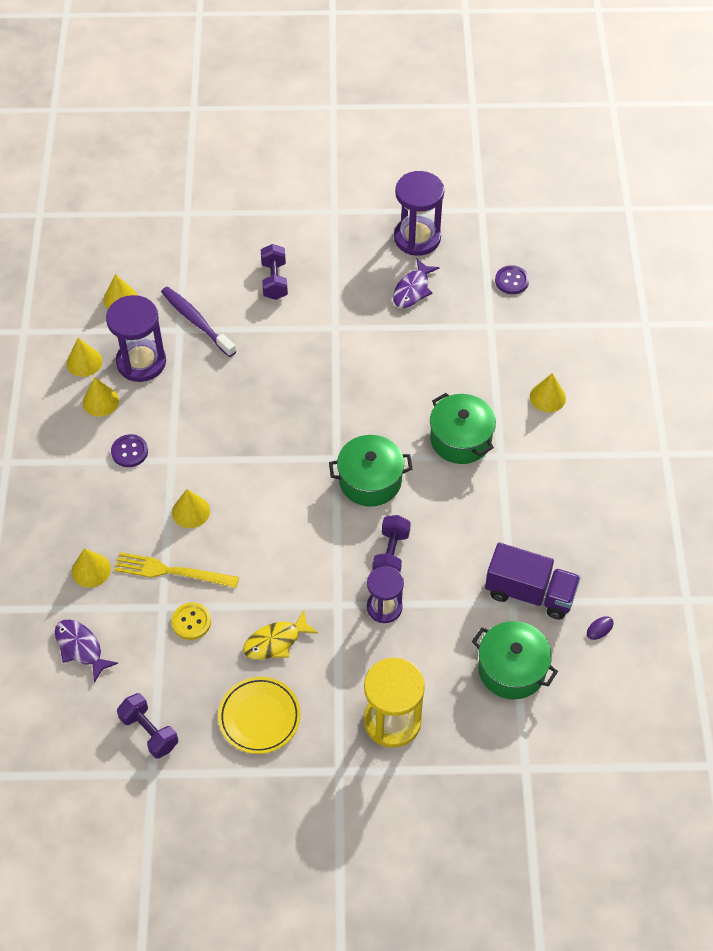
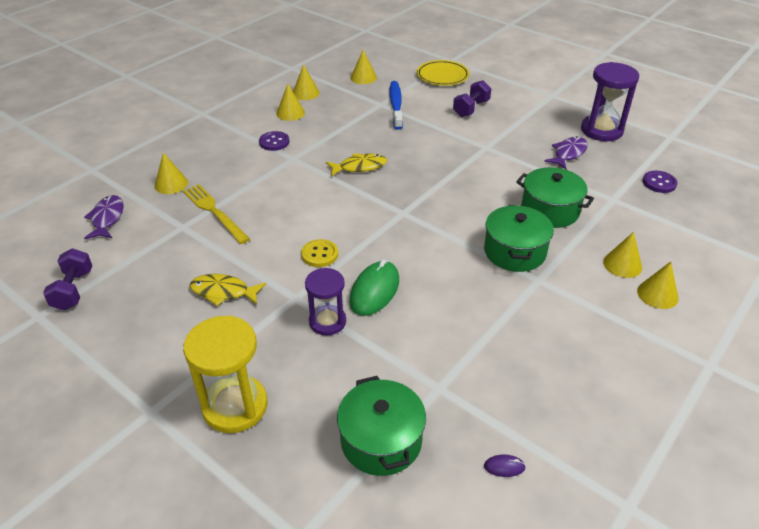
camera: 40 degrees right, 15 degrees down
(141, 362) = (338, 107): purple hourglass -> none
(191, 511) = (269, 188): yellow cone -> yellow cone (657, 294)
(191, 622) = (187, 245): yellow button -> yellow button (319, 254)
(197, 322) = (396, 105): purple toothbrush -> blue toothbrush
(245, 429) = (360, 167): none -> yellow fish
(259, 717) = (148, 331): yellow plate -> yellow plate (442, 76)
(370, 481) = (412, 238): green pot -> green pot (550, 210)
(391, 554) = (374, 291): purple dumbbell -> green mouse
(412, 290) = (568, 153): purple fish -> purple fish turned 150 degrees clockwise
(530, 593) = (463, 391): purple truck -> none

